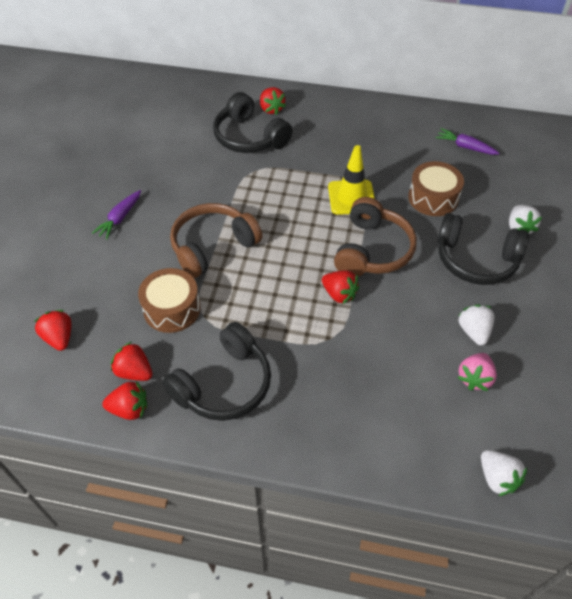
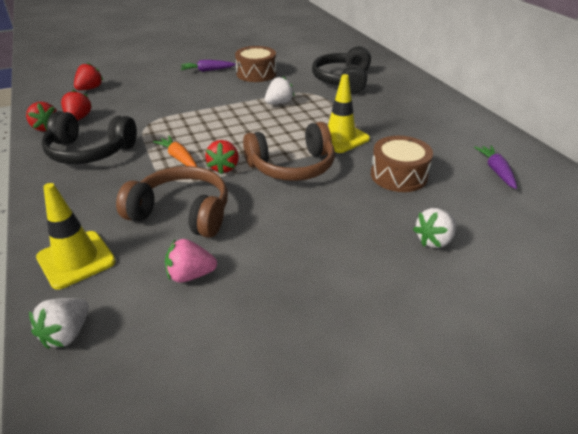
camera: 55 degrees right, 15 degrees down
(172, 309) = (144, 111): brown drum -> brown drum (256, 74)
(213, 246) = (217, 105): brown headphones -> brown headphones (182, 213)
(271, 109) = (385, 78): red strawberry -> none
(297, 318) = (179, 158): none -> orange carrot
(408, 447) = (76, 259): none -> yellow traffic cone
(473, 331) = (252, 255): white strawberry -> white strawberry (279, 103)
(475, 260) = (350, 226): black headphones -> none

